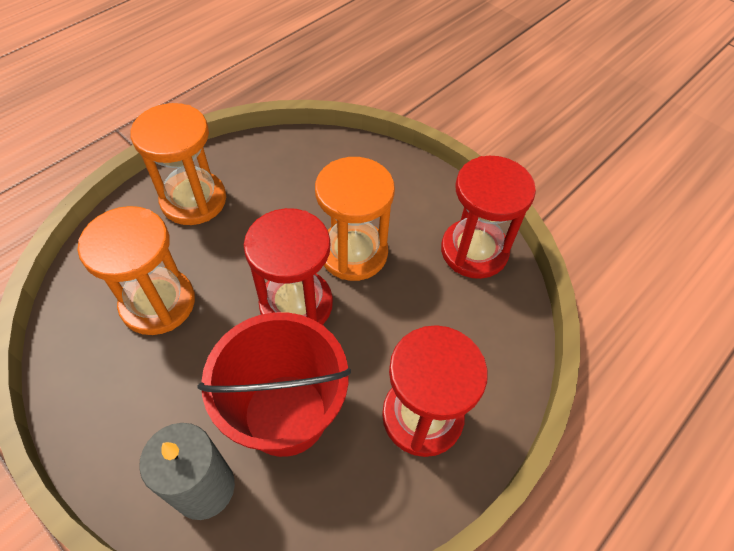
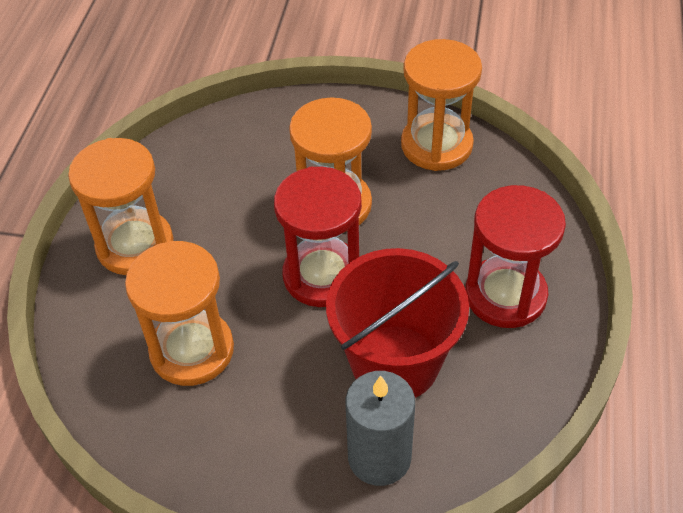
camera: 30 degrees left, 5 degrees down
(474, 251) = (436, 145): red hourglass -> orange hourglass

